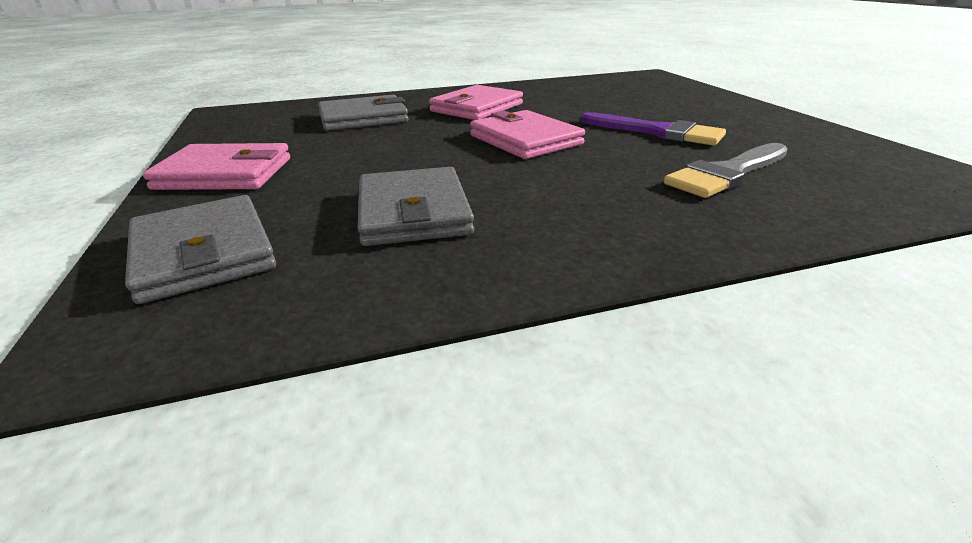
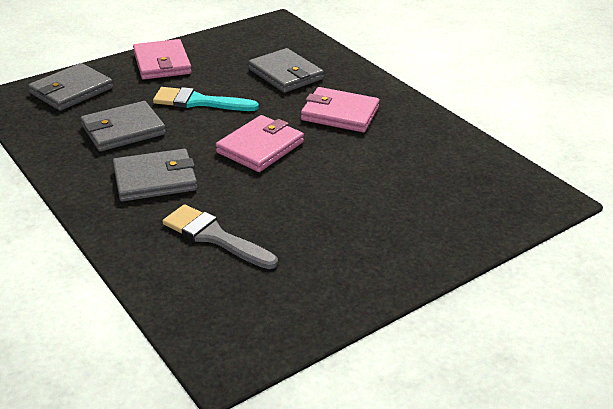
camera: 70 degrees right, 5 degrees up
(379, 160) = (199, 102): none -> turquoise brush
(580, 198) = (155, 179): none -> grey wallet
(657, 132) = (307, 206): purple brush -> none

